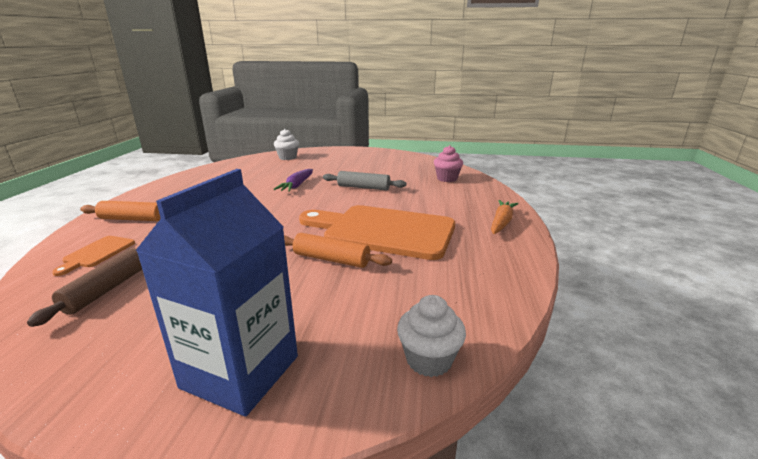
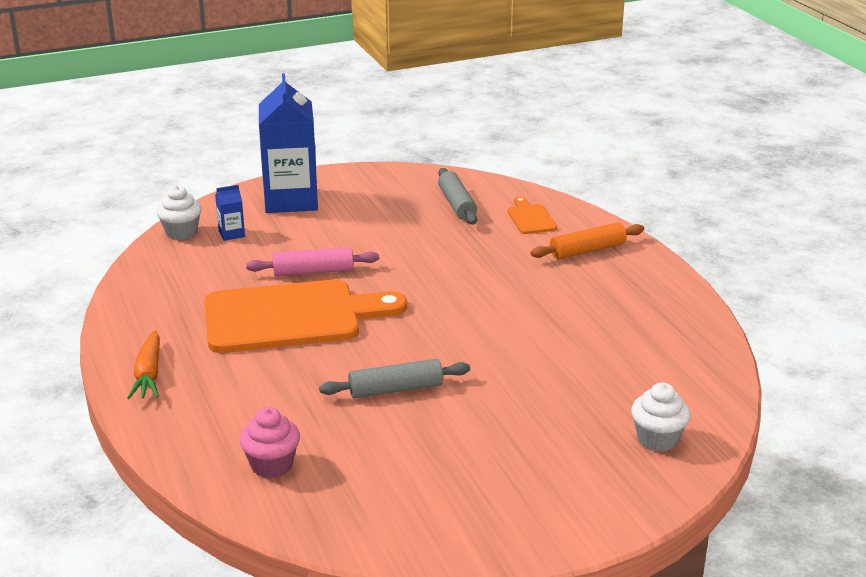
camera: 150 degrees right, 5 degrees up
(107, 289) = (457, 204): brown rolling pin -> grey rolling pin
(297, 185) = (503, 360): purple carrot -> none
(331, 259) = (313, 271): orange rolling pin -> pink rolling pin
(367, 332) = (231, 234): none -> blue carton

